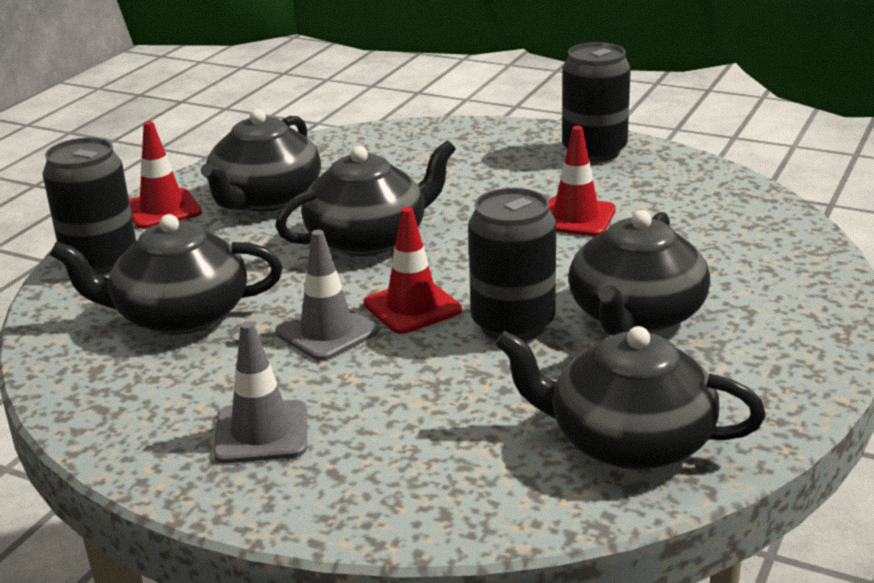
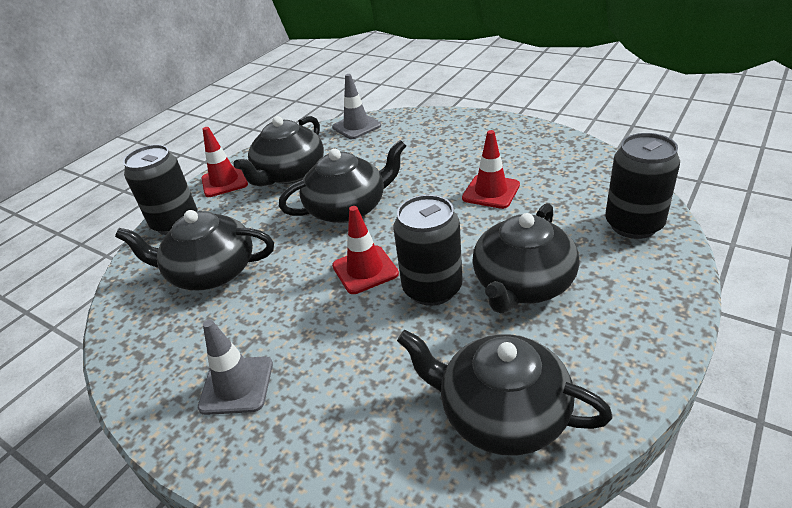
camera: 10 degrees right, 10 degrees up
(327, 332) = (303, 290): grey traffic cone -> grey traffic cone (356, 126)
(594, 151) = (511, 135): black can -> black can (633, 225)

